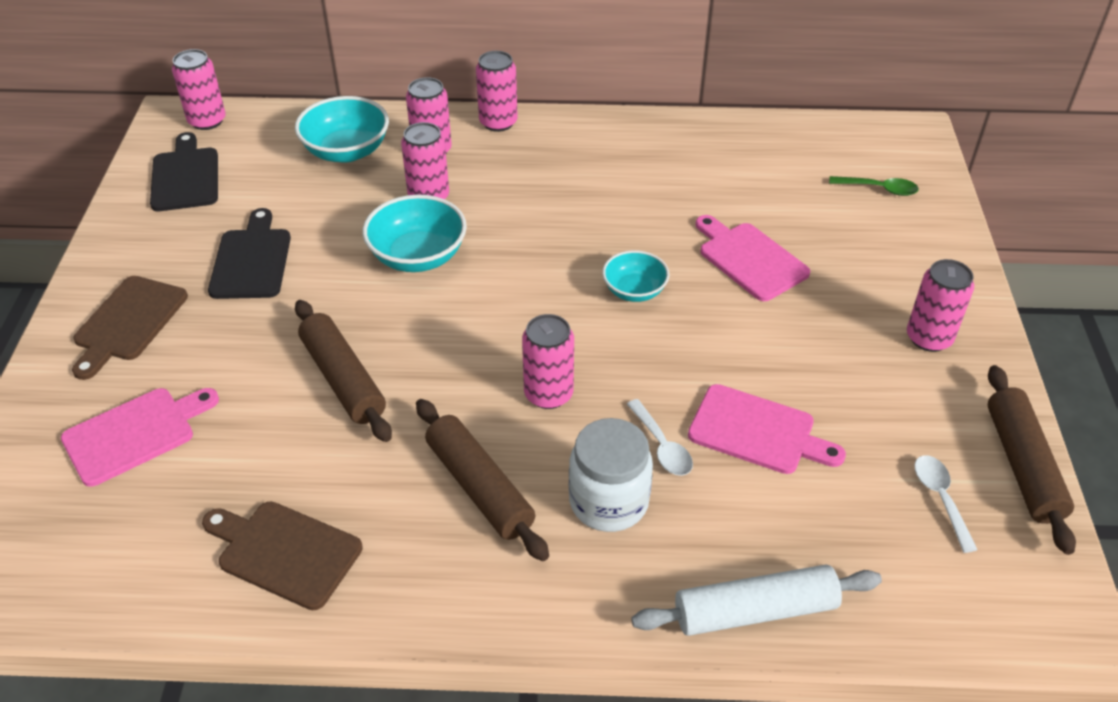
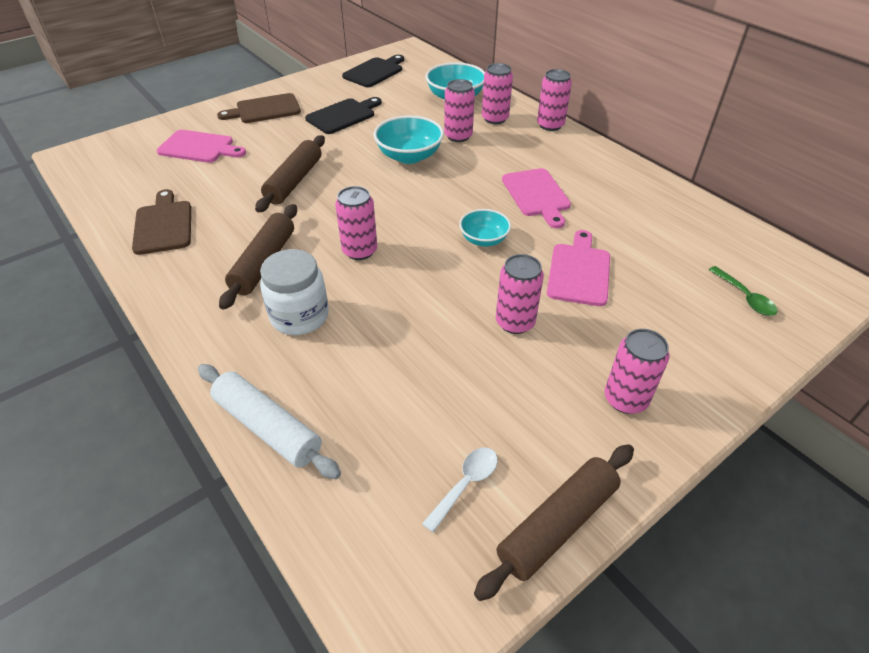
camera: 50 degrees right, 0 degrees up
(207, 121) = (419, 56): pink can -> pink can (515, 322)
(662, 446) = (366, 316): white spoon -> none
(757, 431) = (425, 352): pink cutting board -> pink cutting board (537, 195)

